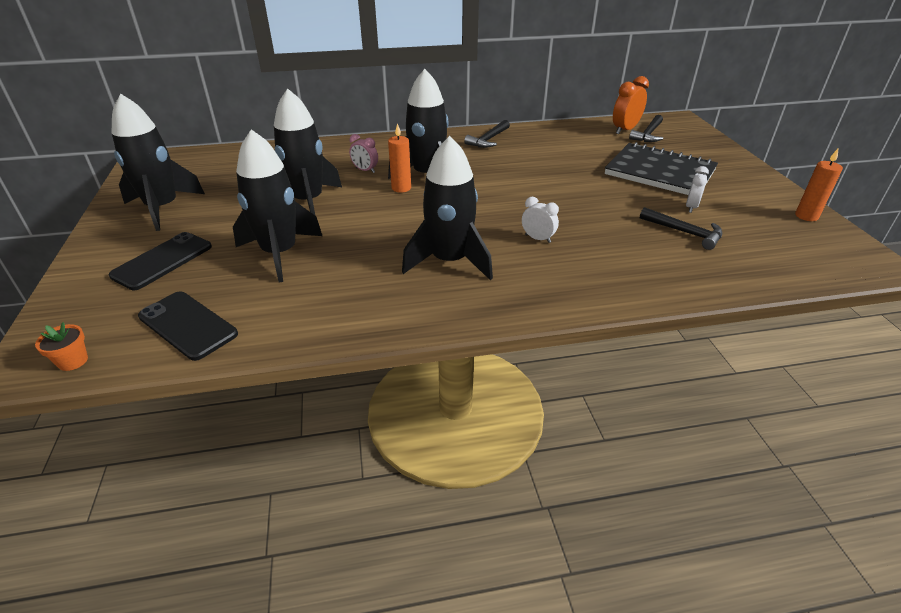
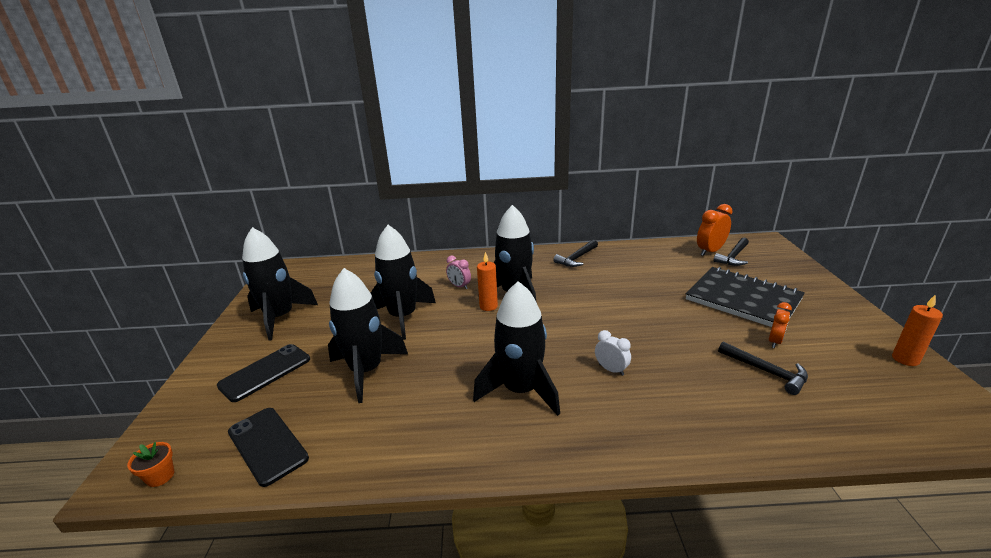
camera: 10 degrees right, 10 degrees down
(691, 207) = (774, 341): white clock -> orange clock

